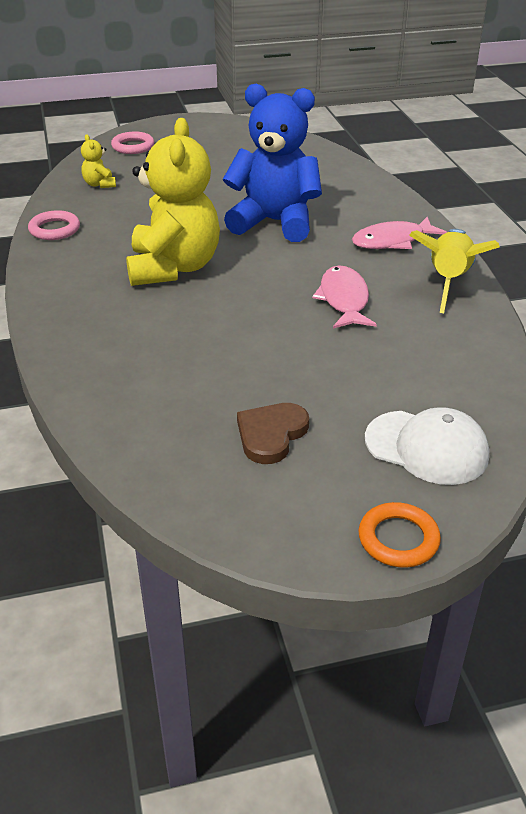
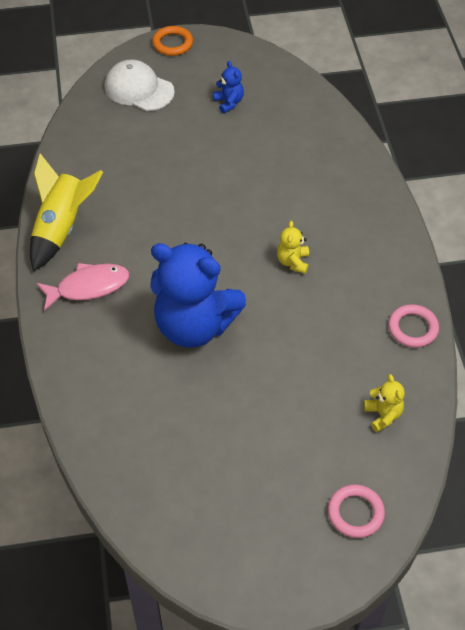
camera: 175 degrees left, 15 degrees up
(173, 268) = (293, 262): yellow teddy bear -> yellow teddy bear, size x0.40
(271, 434) = (228, 102): brown heart -> blue teddy bear
(344, 300) = (154, 213): pink fish -> none

